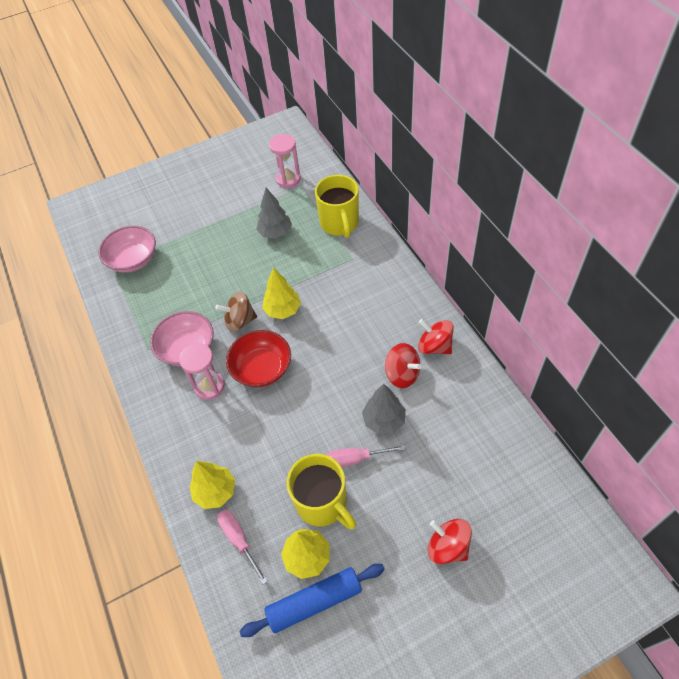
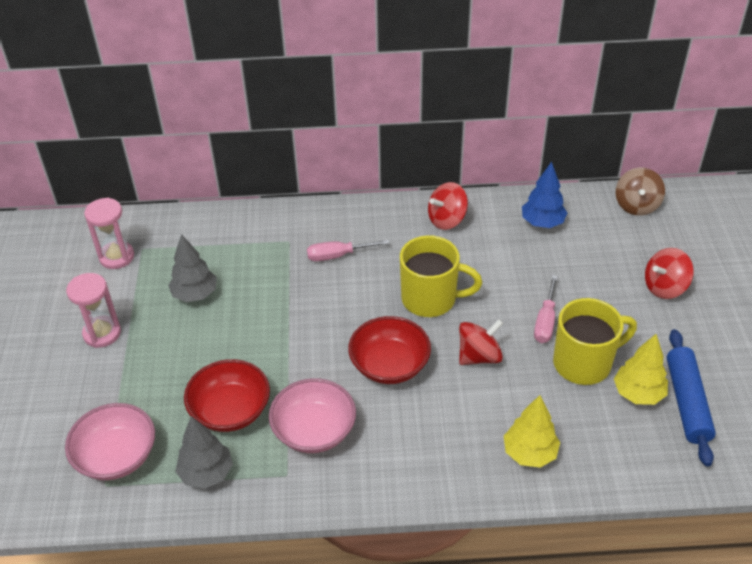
camera: 70 degrees left, 10 degrees down
(187, 297) = (230, 410): none -> red bowl
(209, 386) = (384, 422): pink hourglass -> pink hourglass (102, 333)
(239, 540) = (598, 447): pink screwdriver -> pink screwdriver (338, 255)
(240, 321) = (307, 366): brown spinning top -> brown spinning top (636, 205)
(283, 310) = (319, 322): yellow tree -> none
(339, 223) = (229, 235): yellow mug -> yellow mug (430, 299)
(384, 420) = (512, 285): grey tree -> grey tree (206, 473)
(402, 374) = (466, 254): red spinning top -> red spinning top (479, 356)
(474, 418) = (542, 223): none -> blue tree

